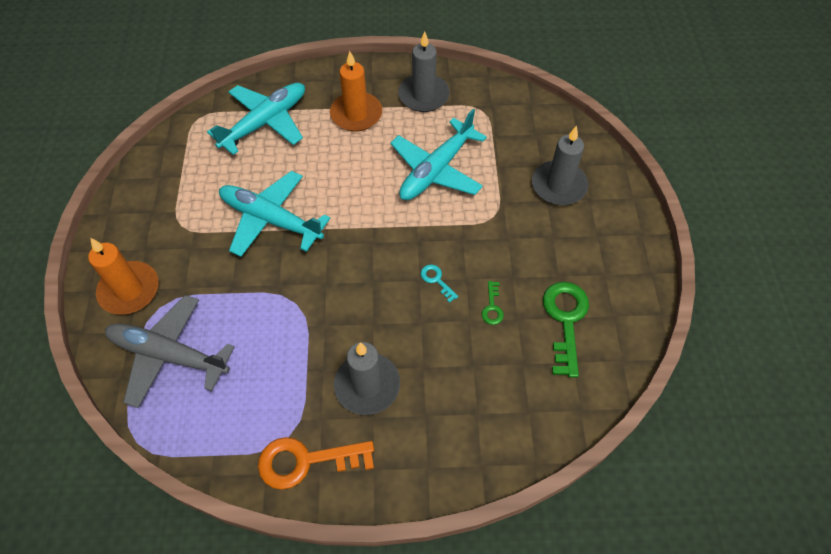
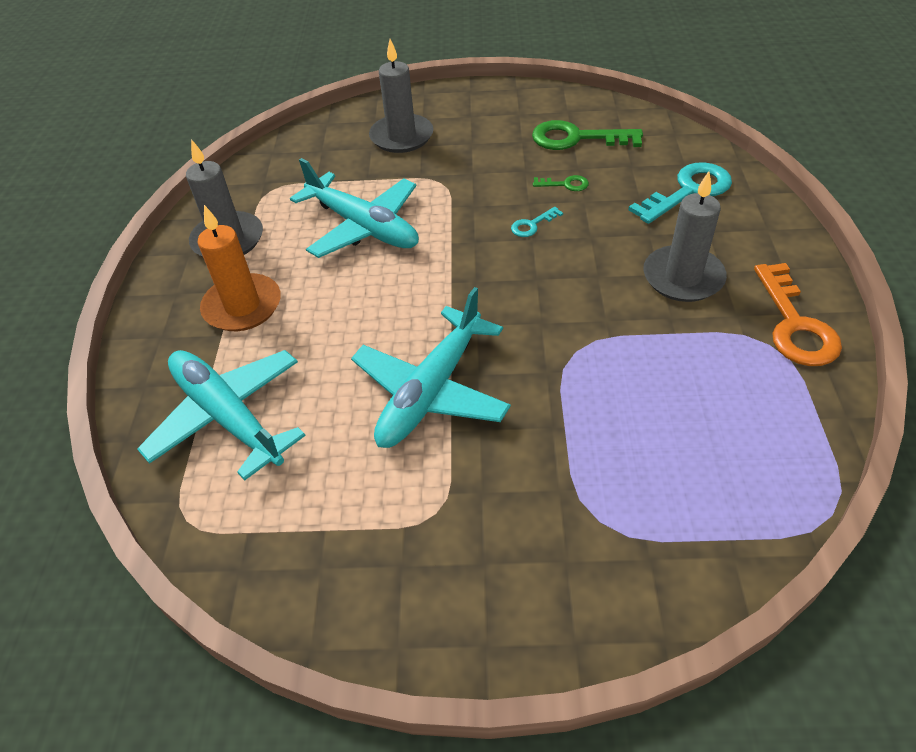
camera: 85 degrees left, 10 degrees down
(129, 290) = (570, 573): orange candle -> none
(169, 355) = (682, 492): grey plane -> none
(483, 408) = (688, 191): none -> turquoise key

